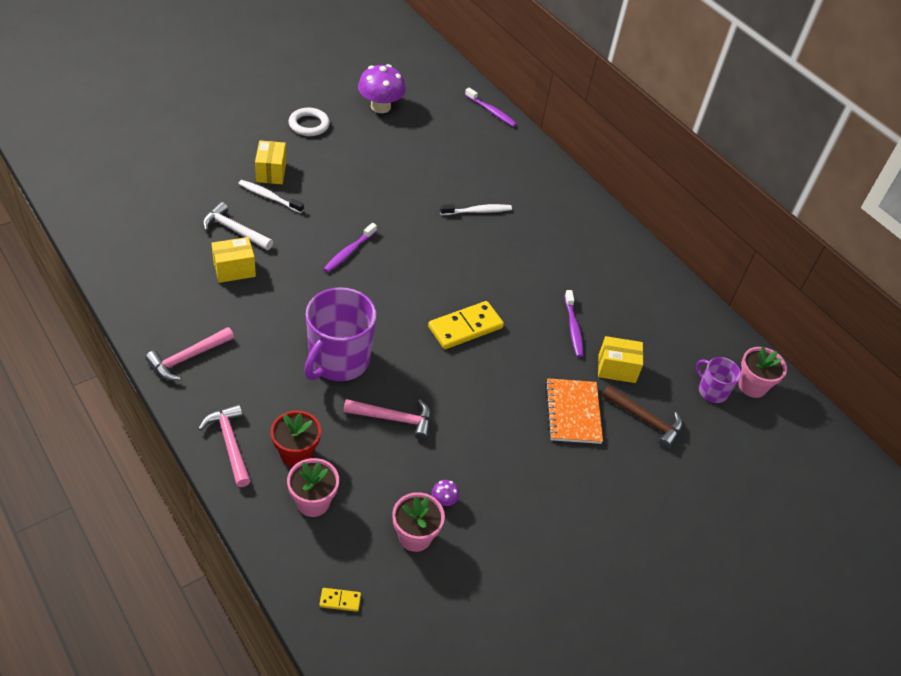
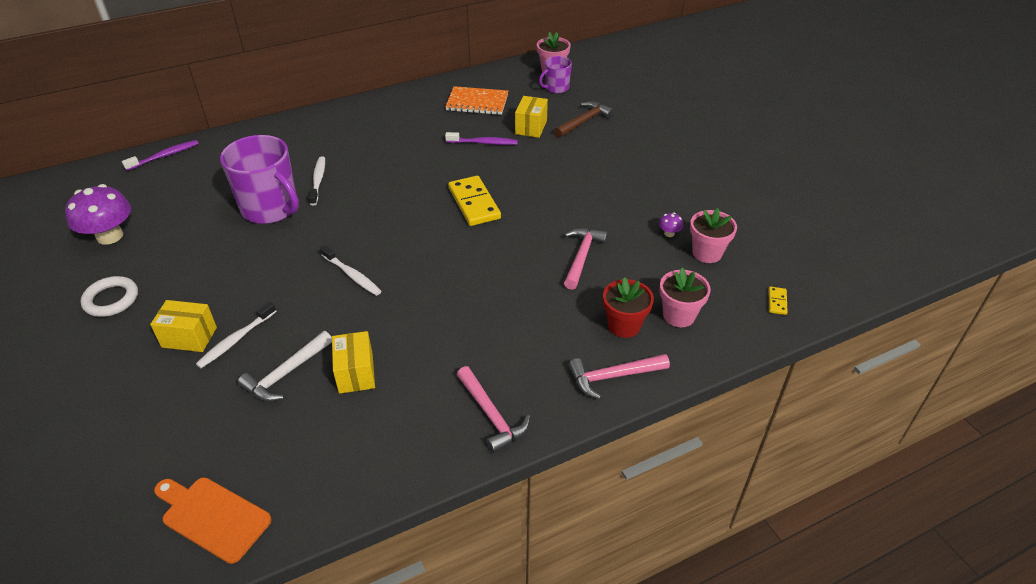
camera: 75 degrees left, 5 degrees down
(107, 217) = (212, 517): none -> orange cutting board
(338, 360) = (507, 291): purple mug -> purple mug (271, 208)
(349, 252) = (352, 275): purple toothbrush -> white toothbrush
(572, 412) = (576, 155): orange notebook -> orange notebook (477, 103)

